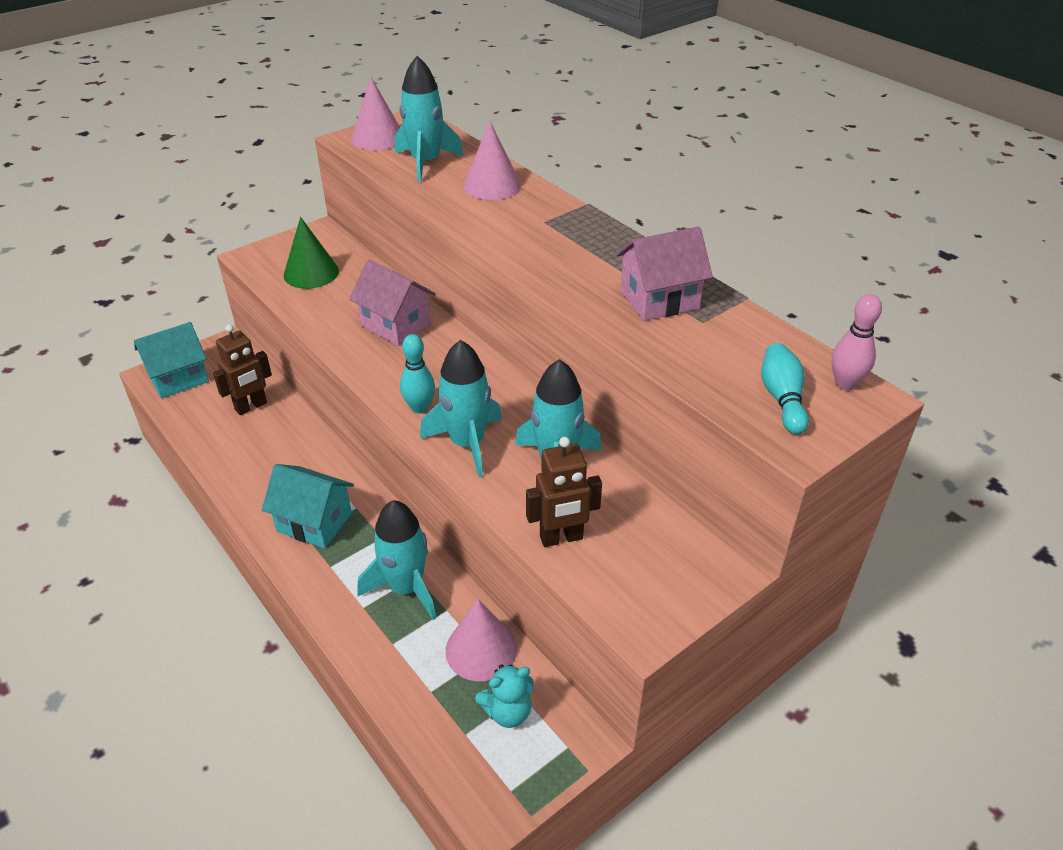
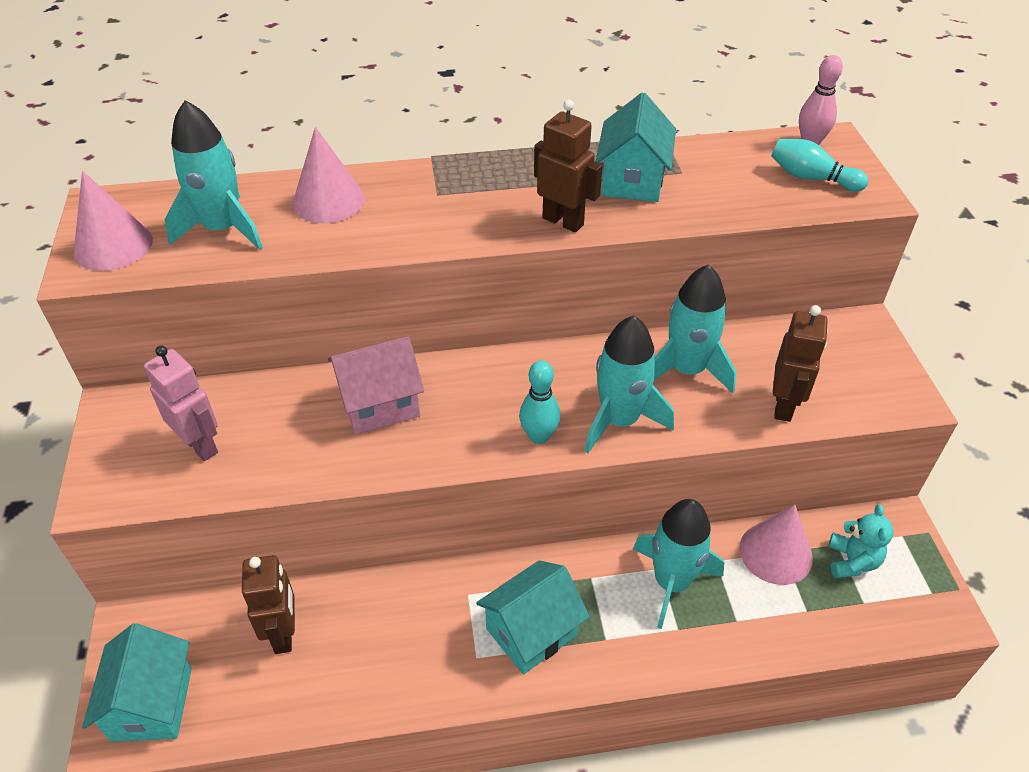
camera: 60 degrees left, 5 degrees up
(311, 273) = (200, 445): green cone -> pink robot
(567, 284) = (563, 221): none -> brown robot
(659, 300) = (632, 181): pink house -> turquoise house

